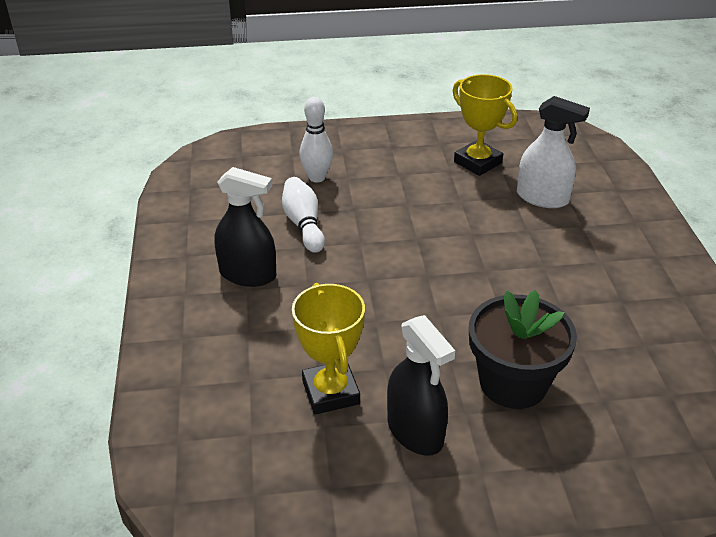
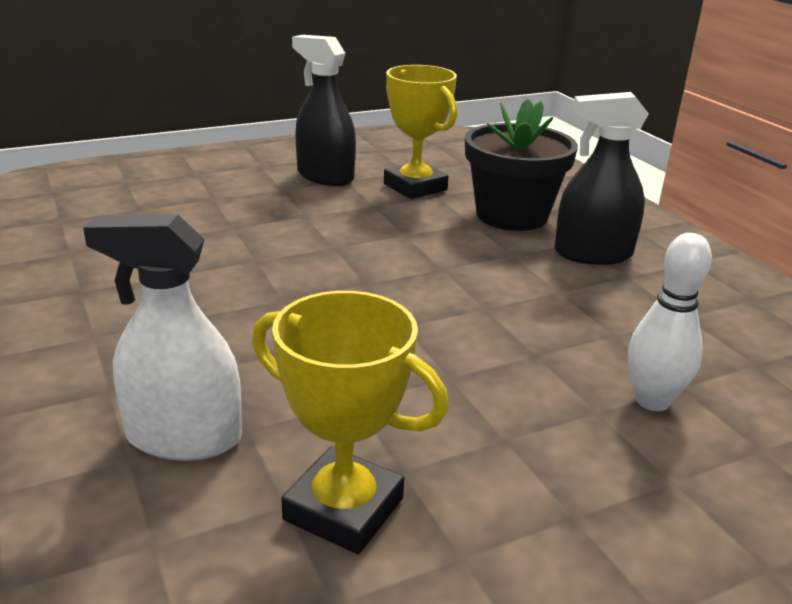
camera: 160 degrees right, 10 degrees down
(303, 224) = (589, 318): white bowling pin -> none
(513, 383) = (236, 209): black flower pot -> black flower pot (511, 215)

